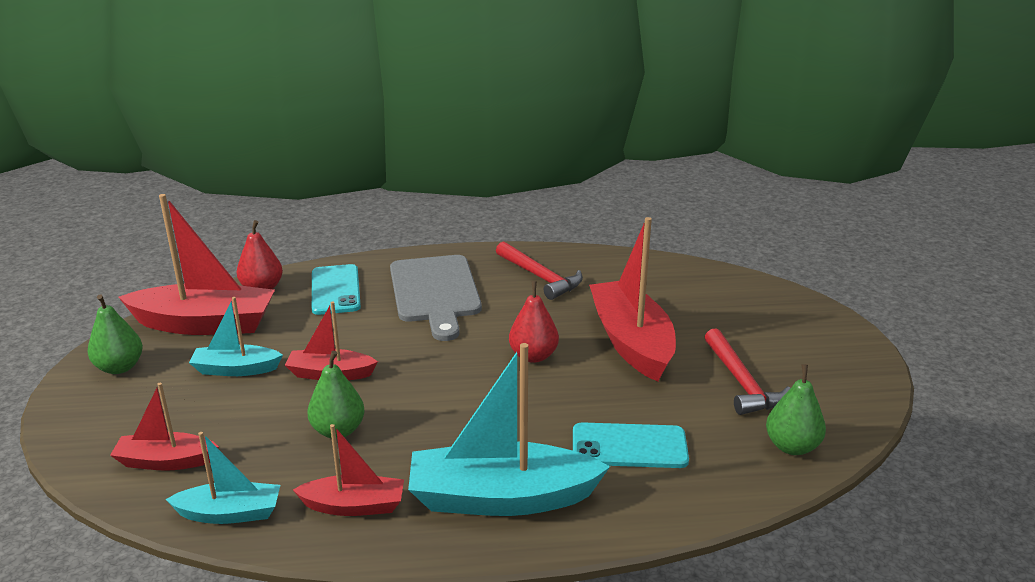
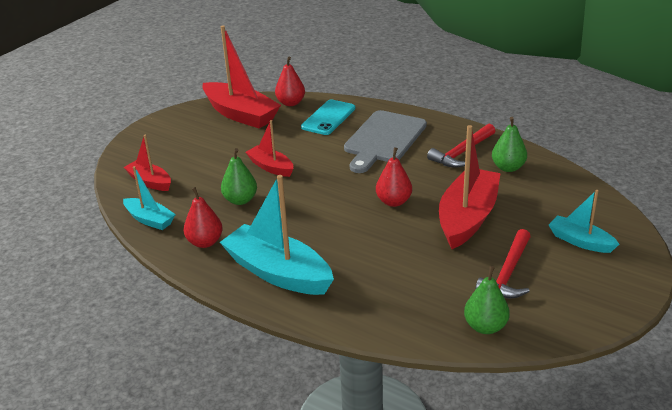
camera: 40 degrees right, 5 degrees up
(119, 367) = (178, 124): green pear -> green pear (508, 167)
(236, 369) = (228, 146): turquoise boat -> turquoise boat (580, 241)
(354, 506) = (205, 242): red boat -> red pear
(540, 277) = (462, 152): red hammer -> red hammer turned 45 degrees clockwise
(629, 446) = (382, 278): turquoise phone -> none

